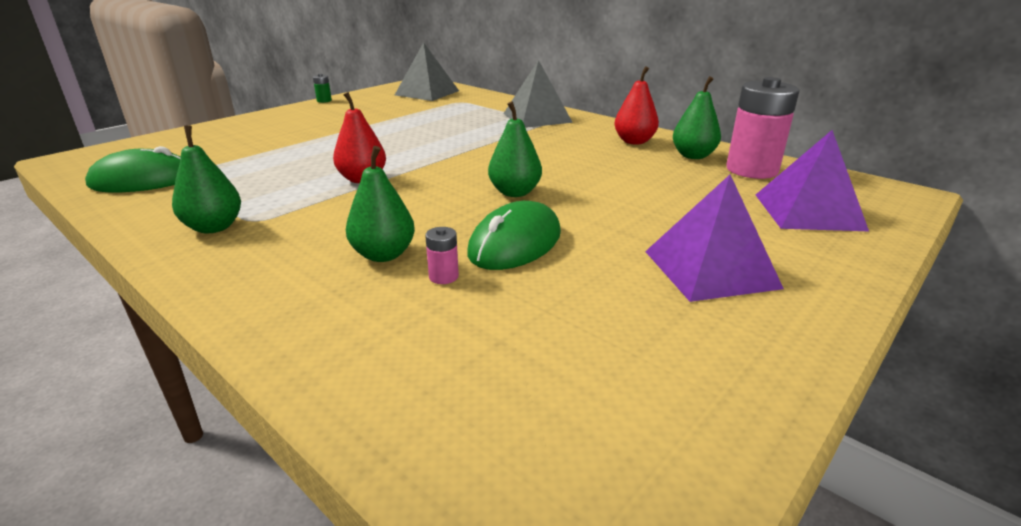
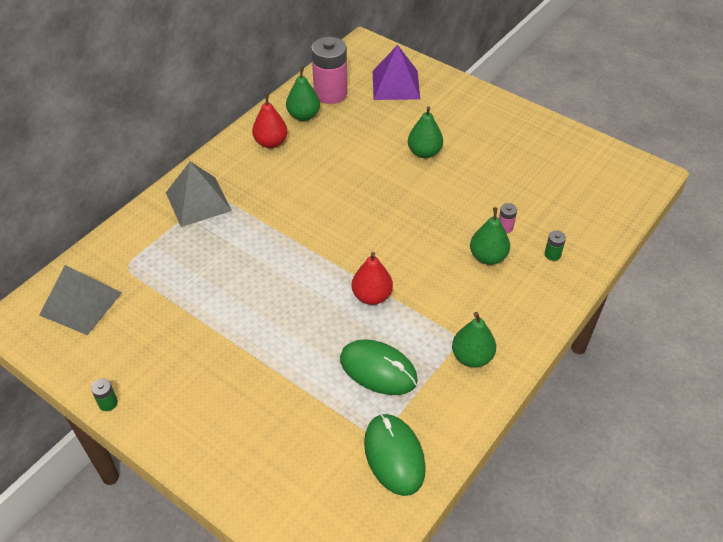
camera: 95 degrees left, 20 degrees up
(353, 318) = (552, 254): none -> green battery
(515, 192) = (386, 206): green pear -> green pear (424, 152)
(515, 243) = (461, 201): green mouse -> green mouse (378, 369)
(710, 269) = (472, 131): purple pyramid -> none

